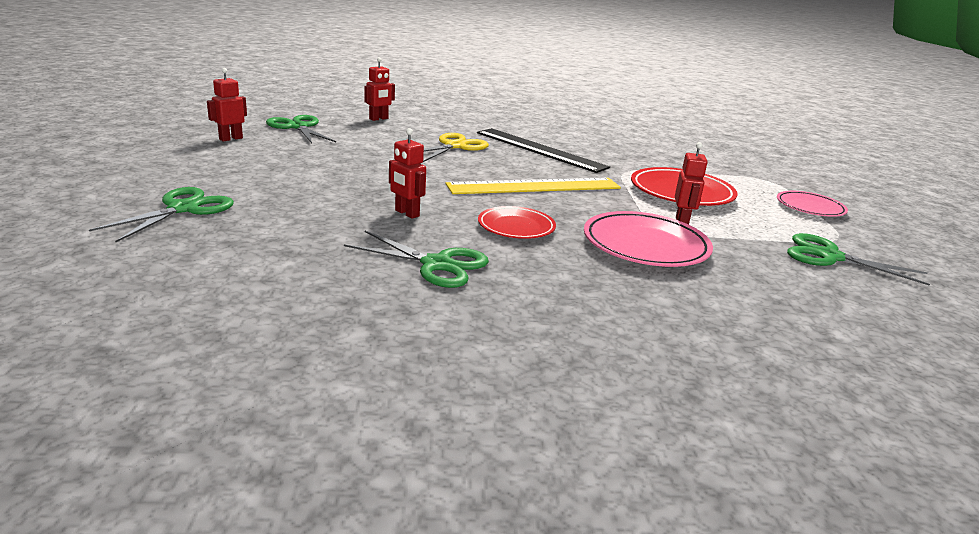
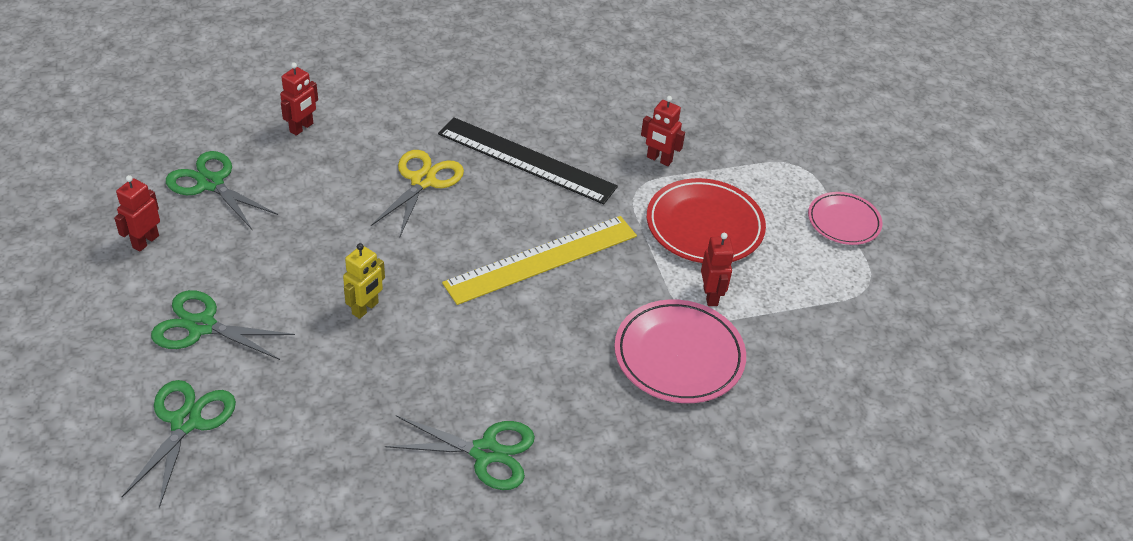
camera: 15 degrees left, 20 degrees up
(375, 185) = (365, 308): none -> yellow robot
(406, 213) = (422, 362): red robot -> red robot (659, 159)
(516, 227) = (543, 356): red plate -> none
(829, 256) = (859, 325): green scissors -> green scissors (202, 326)

